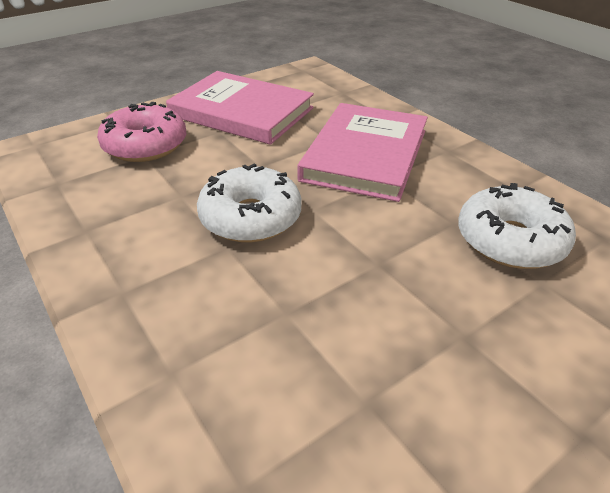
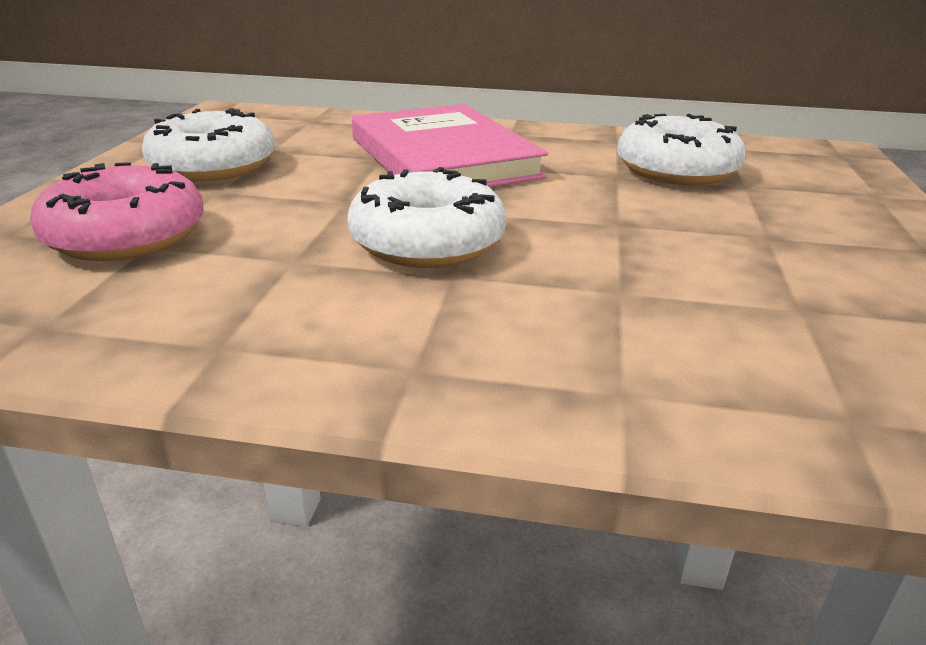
camera: 45 degrees left, 10 degrees down
(241, 112) = (213, 166): pink book -> white donut

